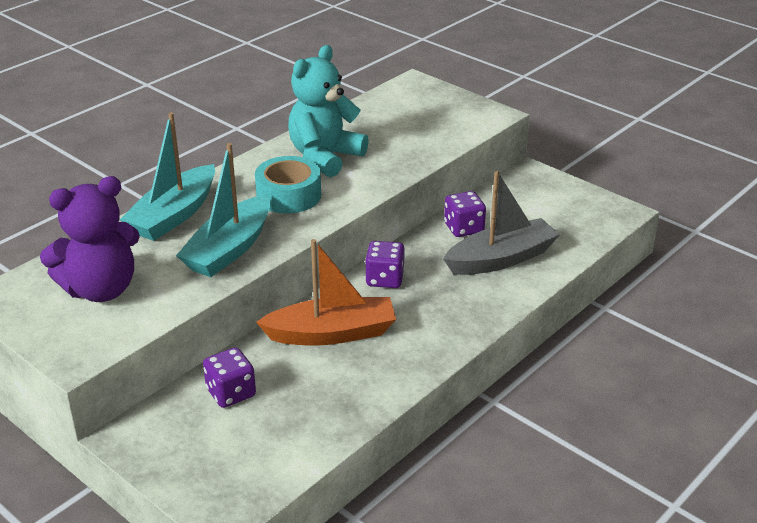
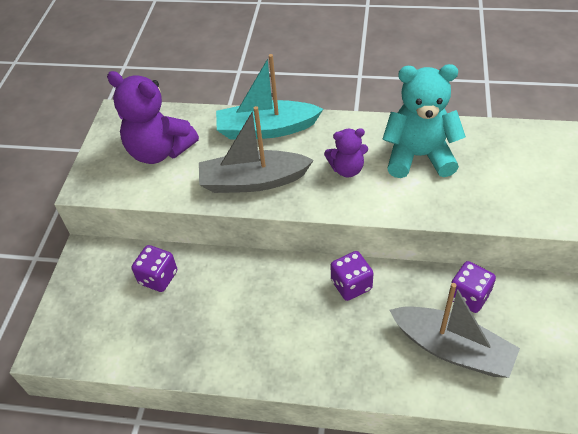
camera: 60 degrees right, 15 degrees up
(229, 249) = (253, 181): turquoise boat -> grey boat
(288, 195) = (347, 169): turquoise tape -> purple teddy bear
(332, 333) = (260, 293): orange boat -> none

